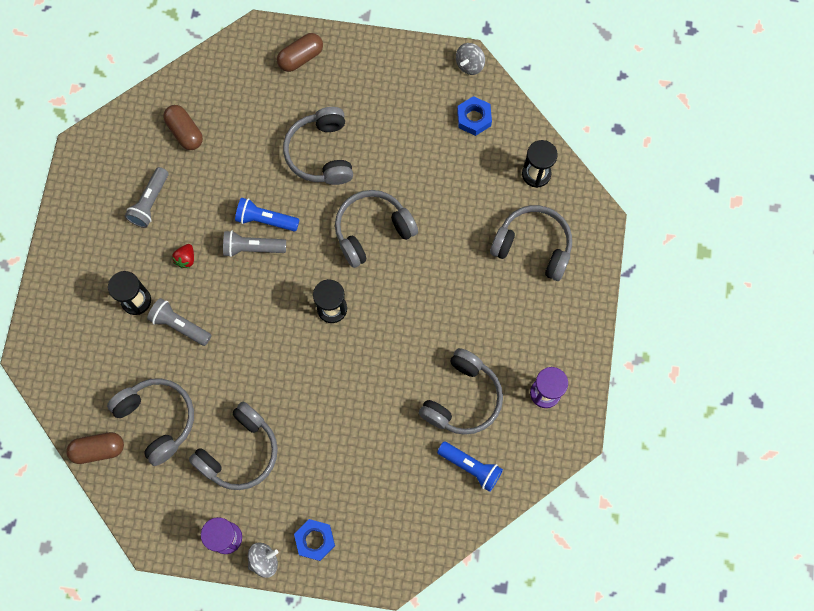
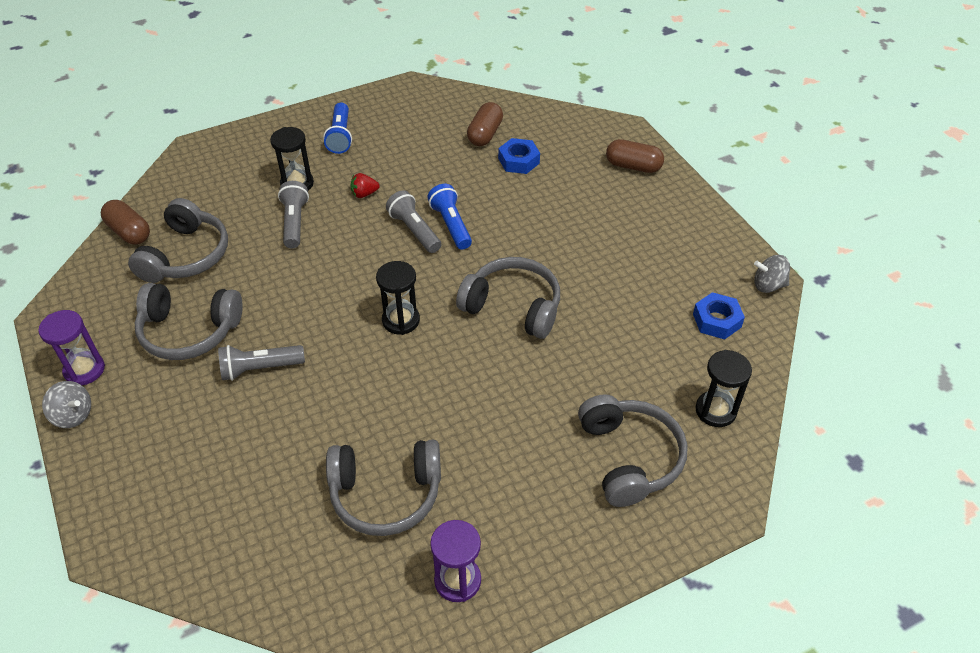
camera: 55 degrees right, 25 degrees down
(150, 202) = (399, 147): grey flashlight -> grey flashlight (260, 369)
(315, 540) = (121, 447): blue nut -> blue nut (519, 161)
(321, 153) = (555, 227): grey headphones -> none
(471, 467) = (304, 553): blue flashlight -> blue flashlight (340, 136)

